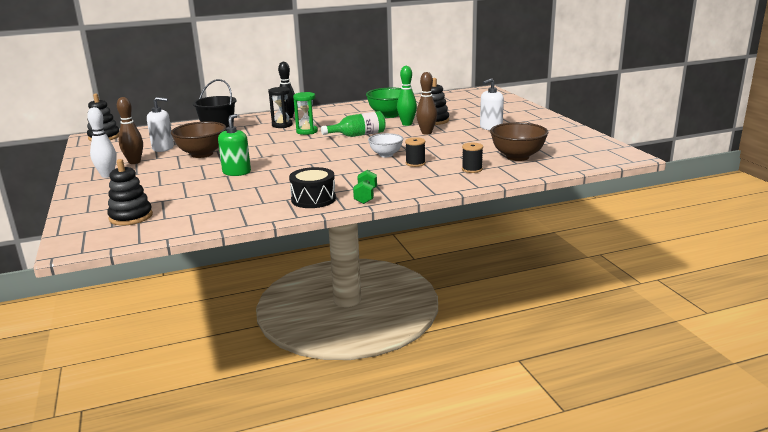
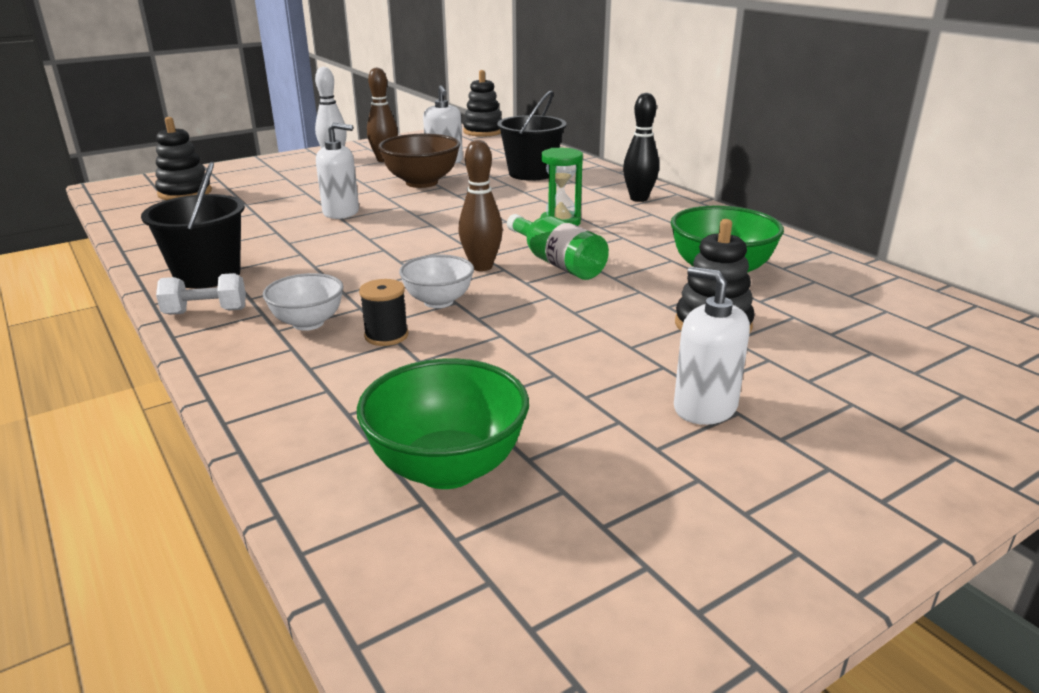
camera: 75 degrees right, 5 degrees up
(237, 172) = (341, 212): green soap dispenser -> white soap dispenser
(282, 125) = (588, 202): black hourglass -> none
(313, 199) = (207, 275): black drum -> black bucket
(365, 196) = (206, 312): green dumbbell -> white dumbbell
(393, 176) = (308, 323): none -> white bowl
(407, 124) = (663, 298): green bowling pin -> none
(426, 133) = (609, 326): brown bowling pin -> brown bowling pin (481, 267)
(472, 169) = (345, 405): black spool -> none
(517, 157) = (447, 468): brown bowl -> green bowl

